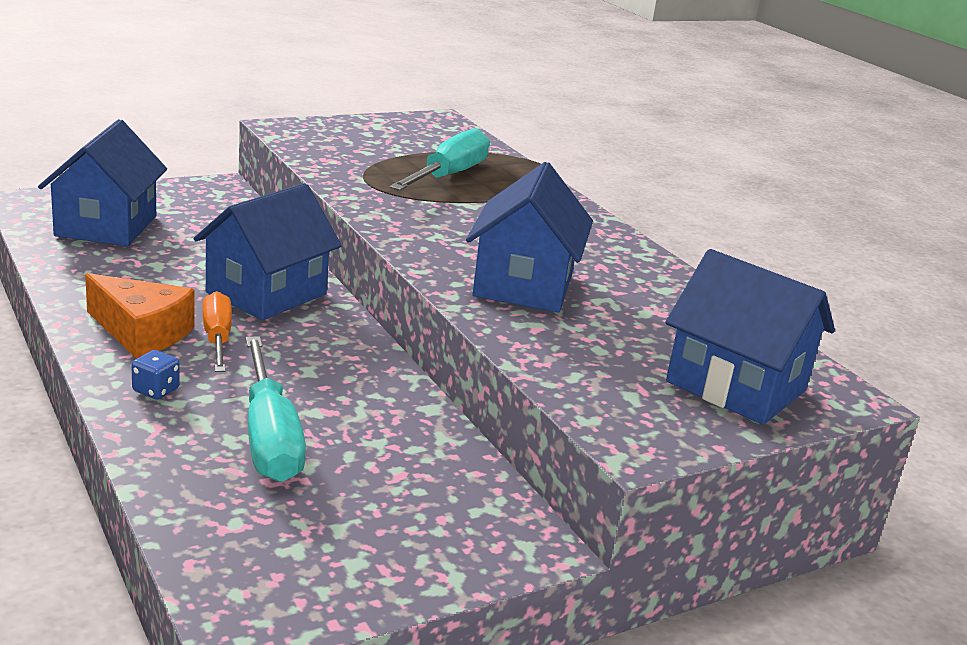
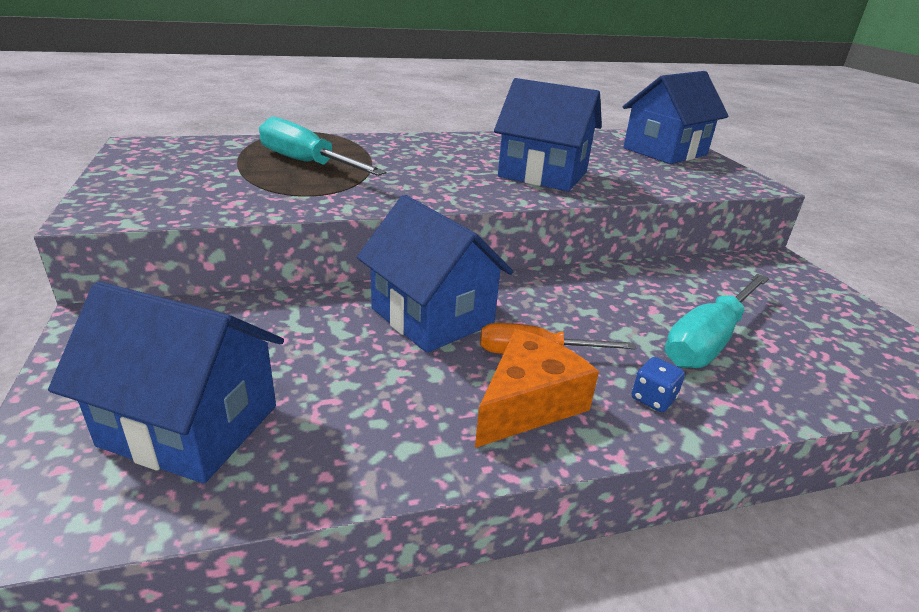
camera: 75 degrees left, 5 degrees up
(269, 437) = (708, 340): turquoise screwdriver -> turquoise screwdriver turned 135 degrees clockwise

